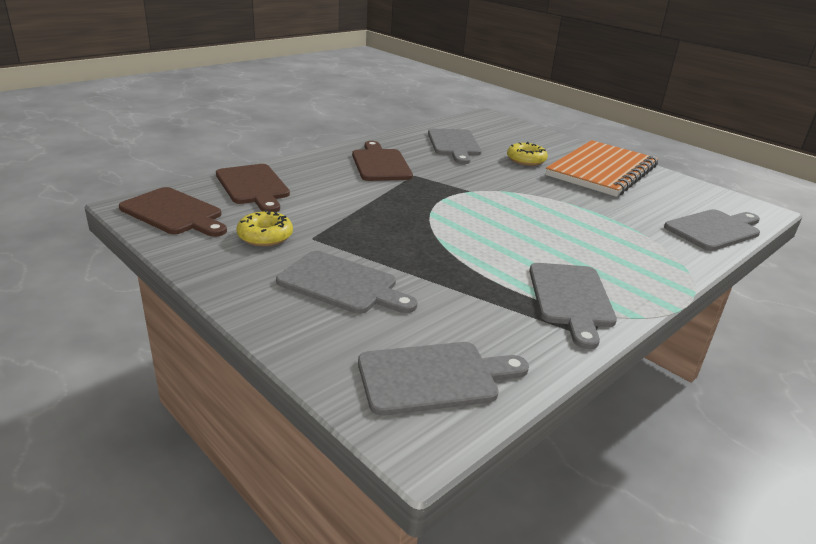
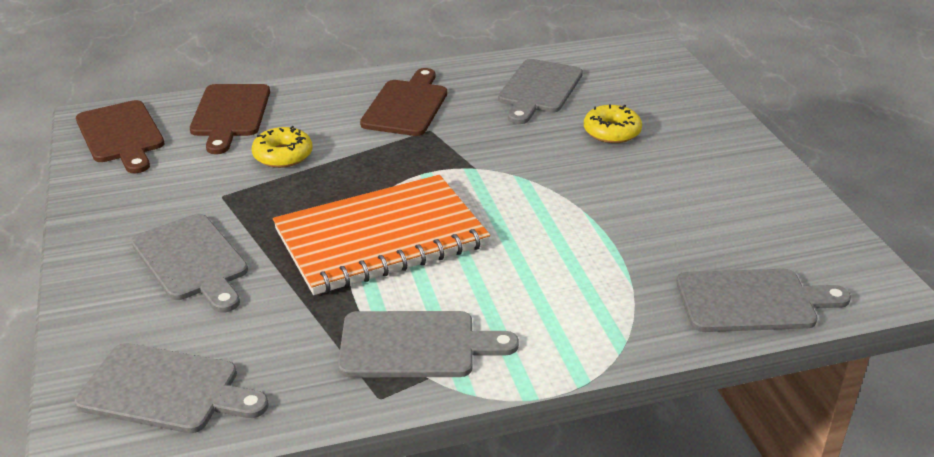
camera: 30 degrees right, 5 degrees up
(265, 236) = (178, 183): yellow donut -> yellow donut (283, 155)
(570, 298) = (415, 345): grey cutting board -> grey cutting board turned 120 degrees counterclockwise
(602, 171) = (705, 170): orange notebook -> orange notebook (381, 238)

